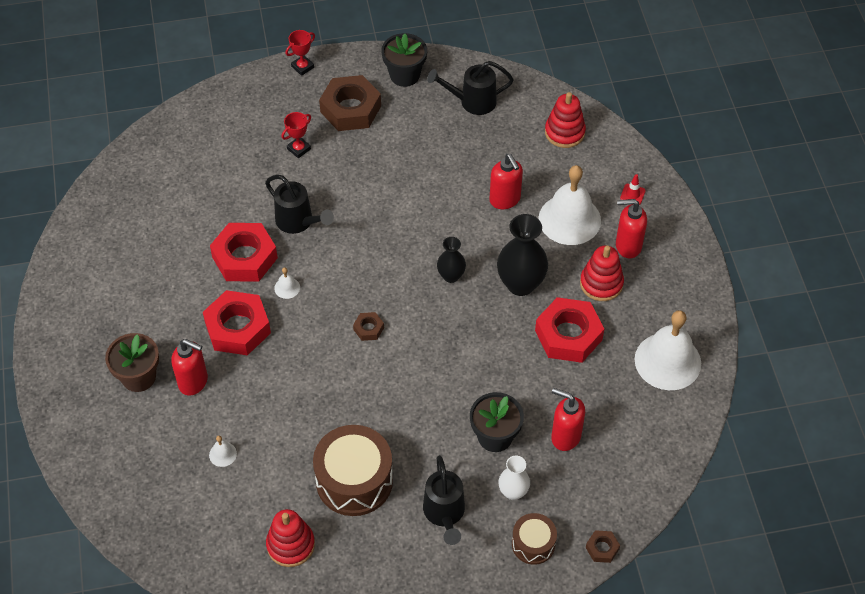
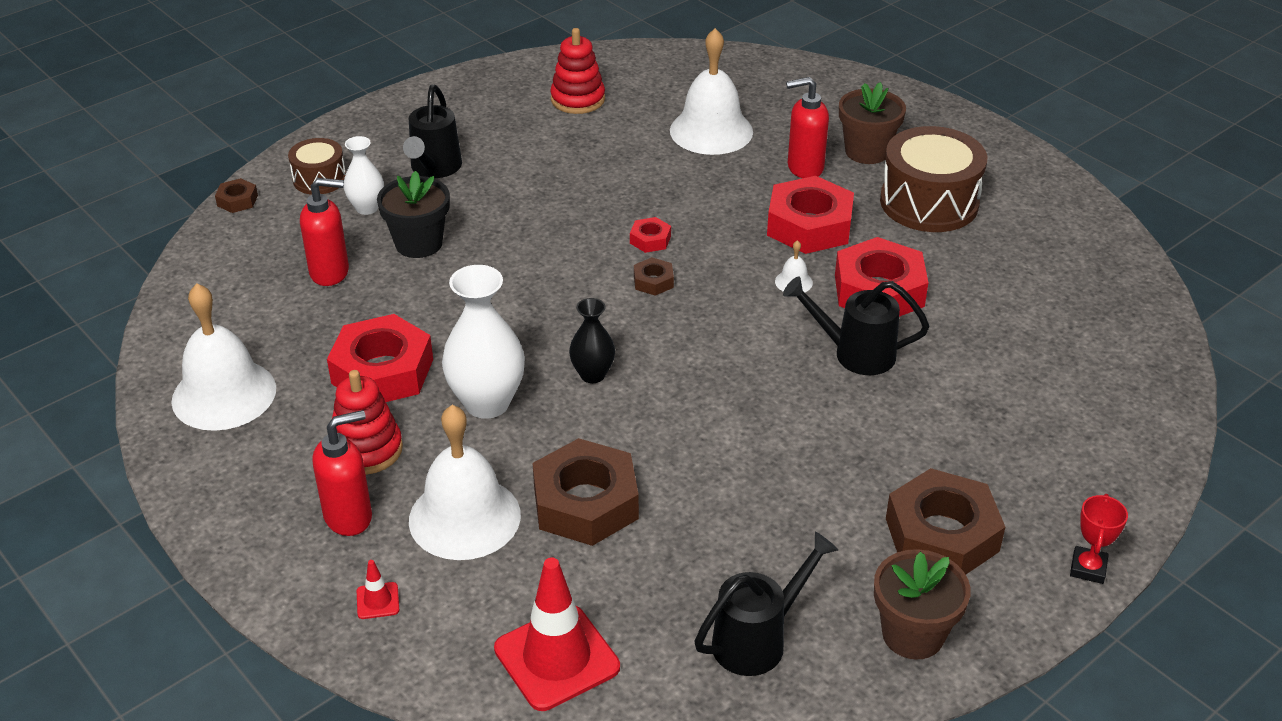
camera: 150 degrees right, 15 degrees down
(223, 454) = (711, 131): white bell -> white bell, size x2.50
(299, 149) = (954, 442): red trophy -> none
(345, 365) = (650, 240): none -> red nut
(354, 480) = (553, 159): brown drum -> brown drum (929, 202)
(404, 75) = (913, 634): black flower pot -> brown flower pot
(444, 513) = (434, 168): black watering can -> black watering can turned 135 degrees counterclockwise
(505, 200) = (585, 503): red soap dispenser -> brown nut
(520, 284) = (487, 403): black vase -> white vase
(564, 132) = (557, 658): red stacking toy -> red traffic cone

